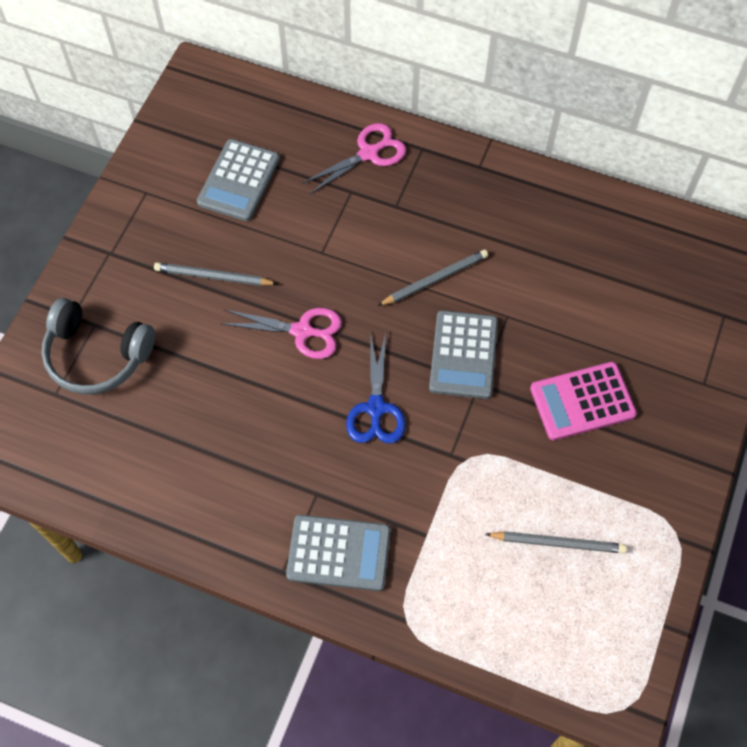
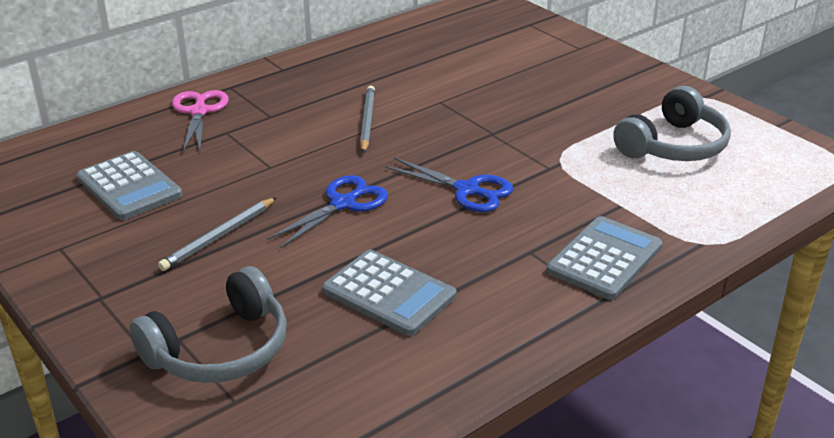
camera: 60 degrees left, 30 degrees down
(302, 331) = (343, 204): pink scissors -> blue scissors
(463, 355) = (456, 131): grey calculator -> grey calculator (389, 293)
(558, 542) = (673, 146): grey pencil -> grey headphones
(582, 401) = (551, 96): pink calculator -> none

